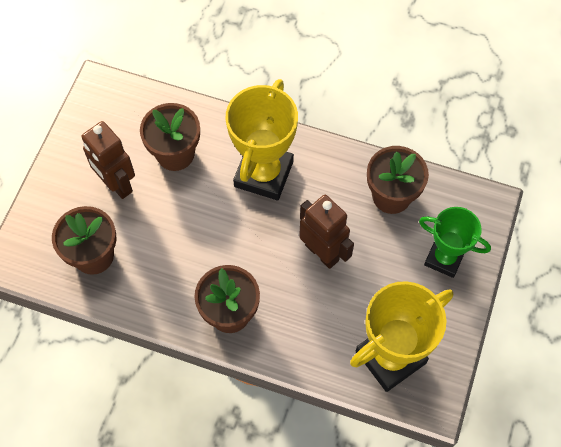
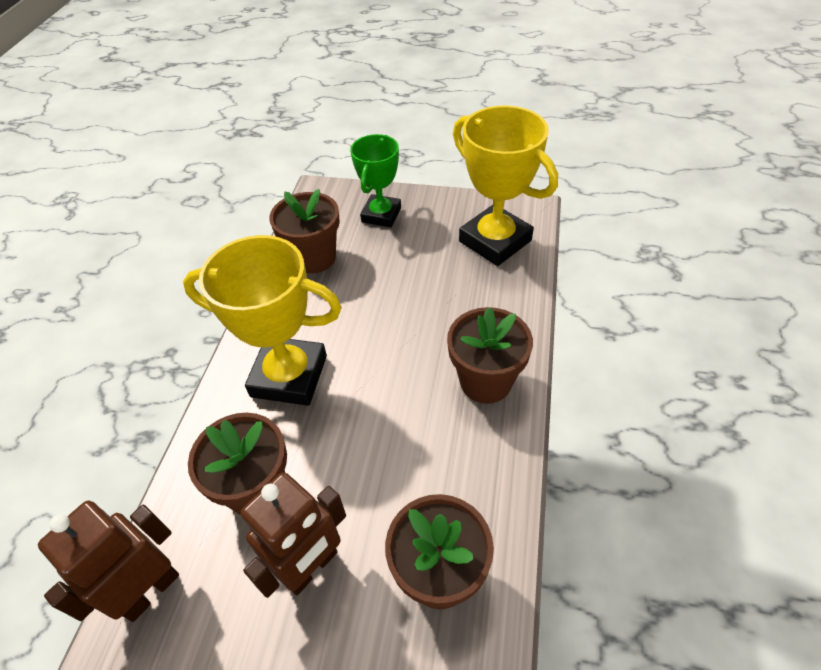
camera: 95 degrees left, 15 degrees down
(322, 252) = (390, 306): brown robot -> brown robot (150, 590)

